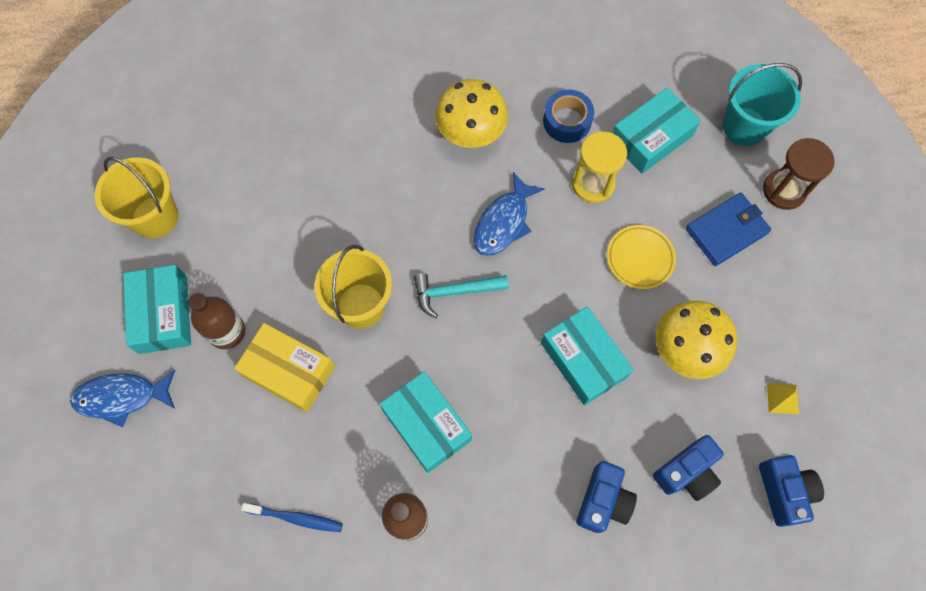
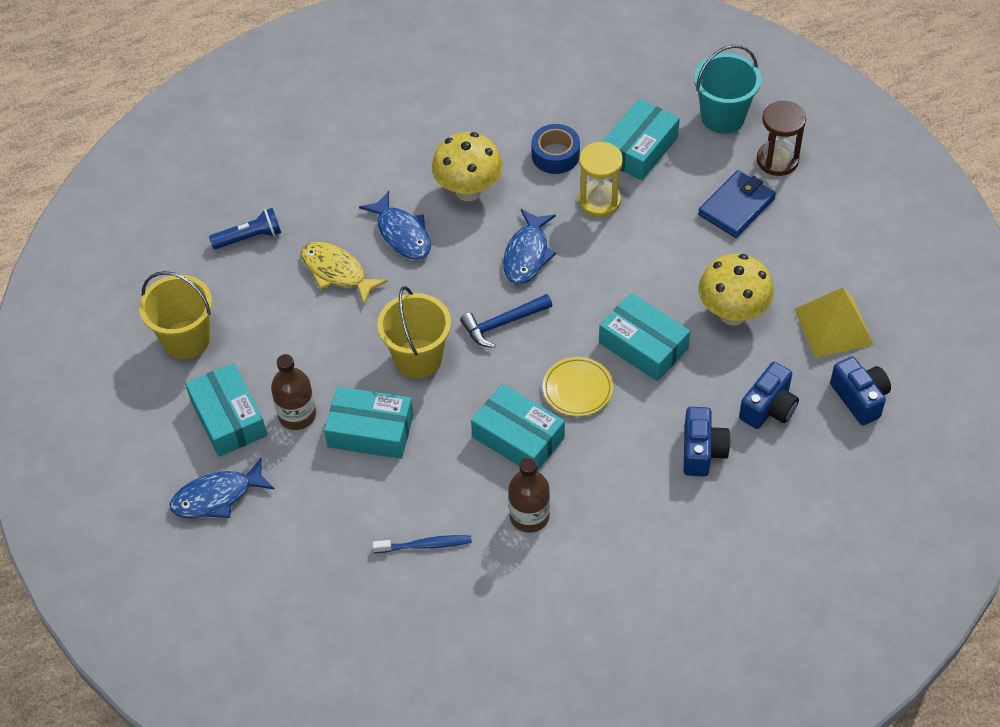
camera: 15 degrees left, 15 degrees down
(251, 125) = (249, 237): none -> blue flashlight
(288, 371) = (370, 431): yellow box -> turquoise box
(318, 187) = (337, 272): none -> yellow fish
(392, 164) = (402, 234): none -> blue fish
(454, 292) = (503, 323): turquoise hammer -> blue hammer
(640, 258) = (665, 250): yellow plate -> yellow plate (577, 389)
(782, 398) = (833, 326): yellow pyramid -> yellow pyramid, size x2.17

